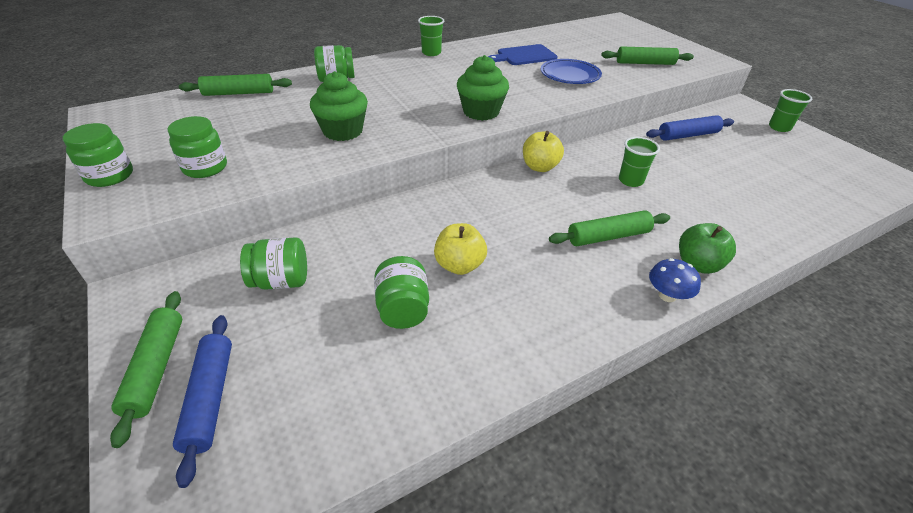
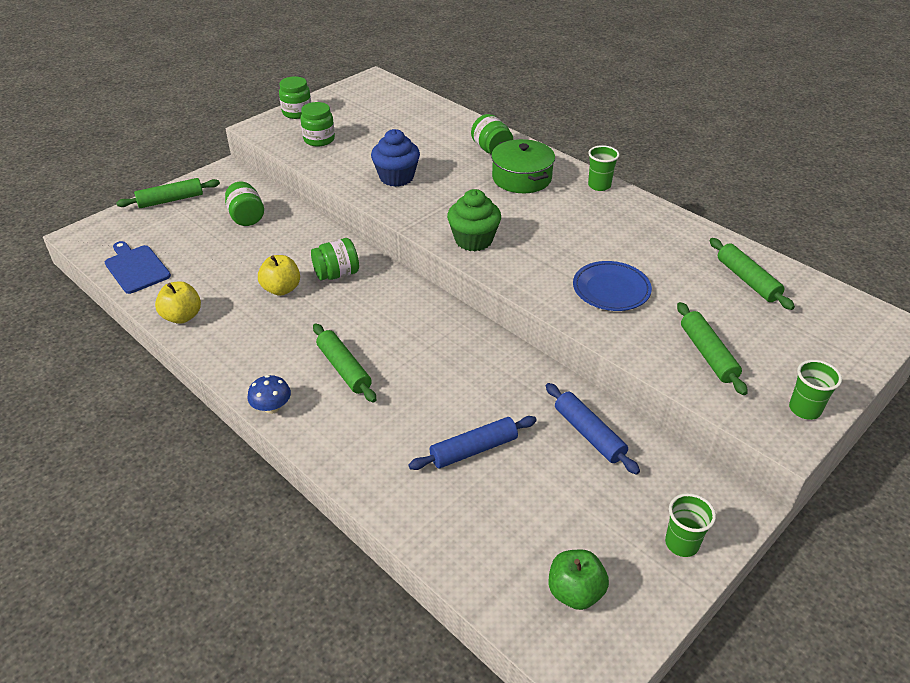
camera: 75 degrees right, 0 degrees up
(210, 398) = (152, 223): blue rolling pin -> blue rolling pin (474, 450)
(238, 93) = (435, 115): green rolling pin -> green rolling pin (747, 280)
(343, 131) = (396, 177): green cupcake -> blue cupcake
(396, 76) = (521, 178): none -> green pot
(403, 309) = (230, 272): green jar -> green jar (337, 274)
(524, 56) = (645, 249): blue cutting board -> blue cutting board (136, 268)
(540, 167) = (446, 314): yellow apple -> yellow apple (182, 316)
(630, 181) = (449, 382): green cup -> green cup (804, 409)
(698, 264) = (319, 430): green apple -> green apple (575, 592)

